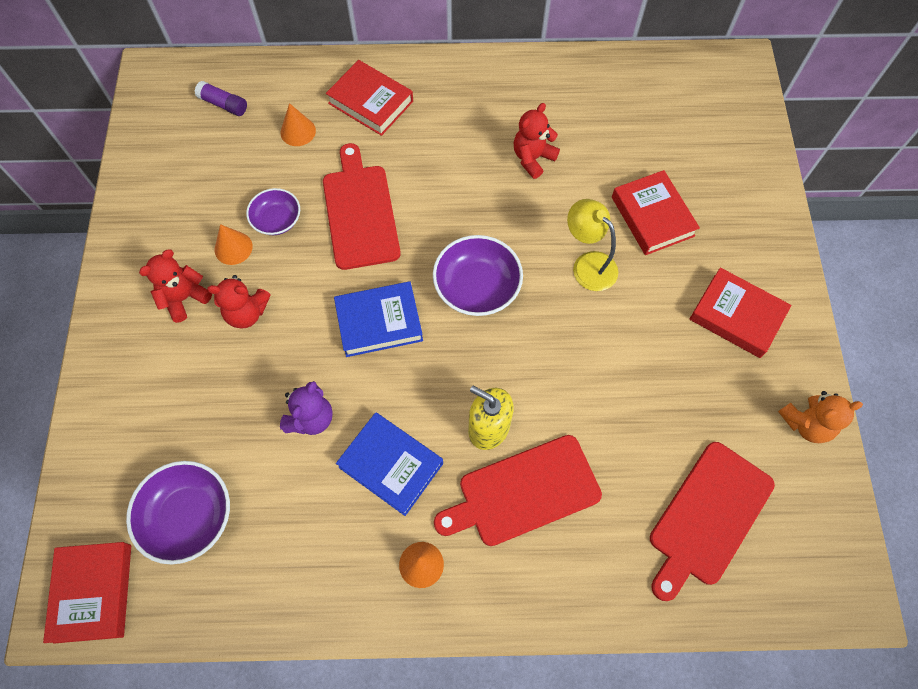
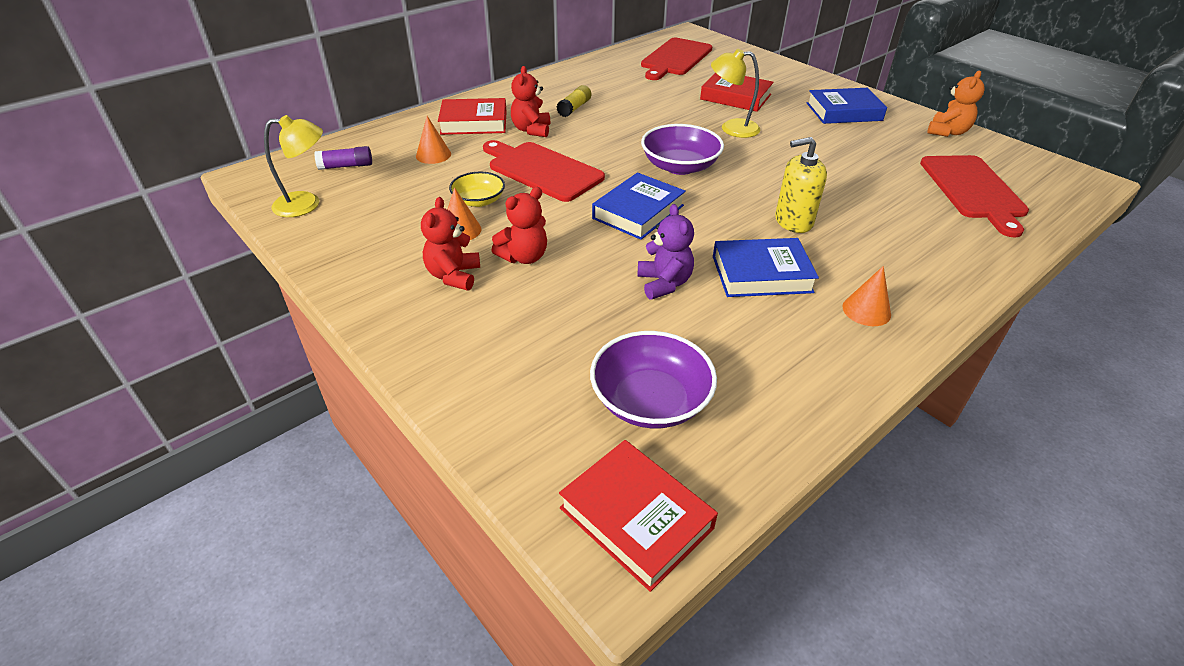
camera: 40 degrees left, 25 degrees down
(160, 139) = (307, 204): none -> yellow lamp
(277, 220) = (479, 201): purple bowl -> yellow bowl
(477, 135) = (574, 108): none -> yellow glue stick
(523, 492) = (864, 237): red cutting board -> red cutting board (675, 58)
(532, 158) = (627, 103): red teddy bear -> red teddy bear (531, 130)
(736, 316) = (844, 112): red book -> blue book

